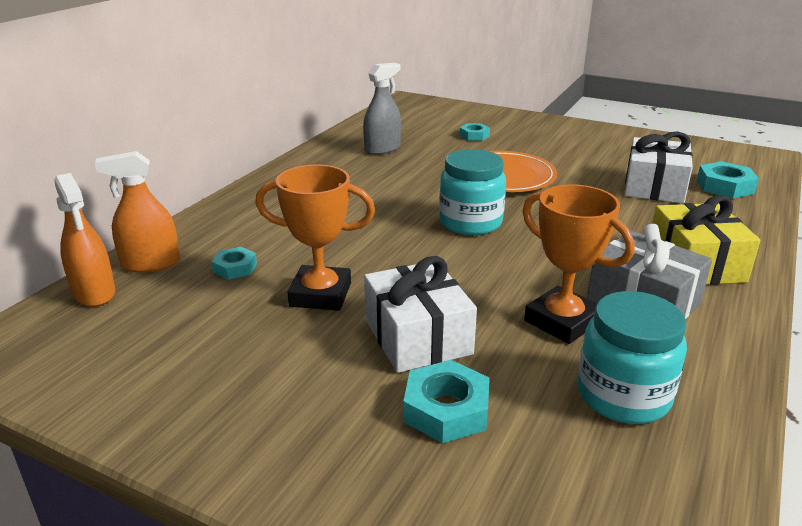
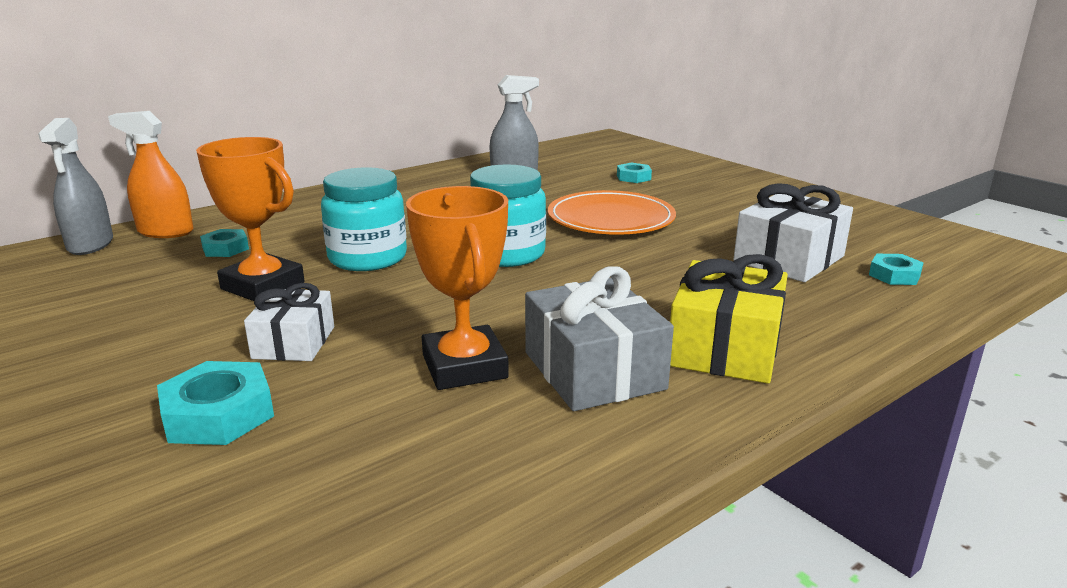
camera: 25 degrees right, 5 degrees down
(94, 293) = (90, 244): orange spray bottle -> grey spray bottle
(417, 336) = (294, 342): white gift -> white gift, size x0.64
(623, 396) = (420, 458): turquoise jar -> turquoise jar (367, 258)
(725, 186) = (894, 275): turquoise nut -> turquoise nut, size x0.63

